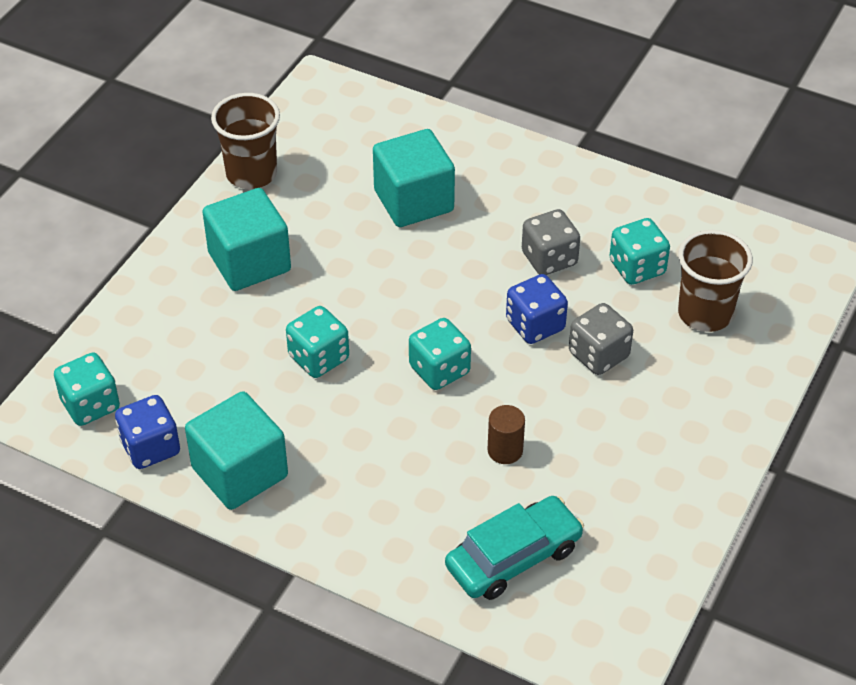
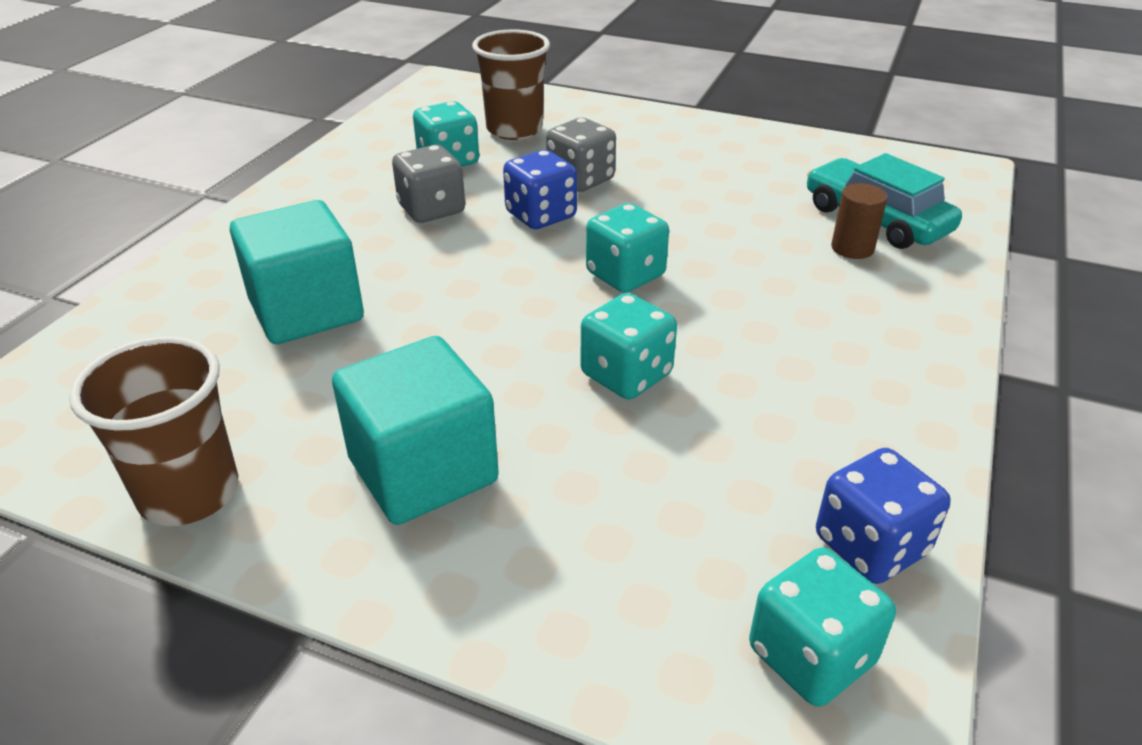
camera: 95 degrees left, 10 degrees down
(240, 472) = (868, 432): turquoise cube -> none
(505, 450) = (735, 228): brown cylinder -> brown cylinder (852, 248)

